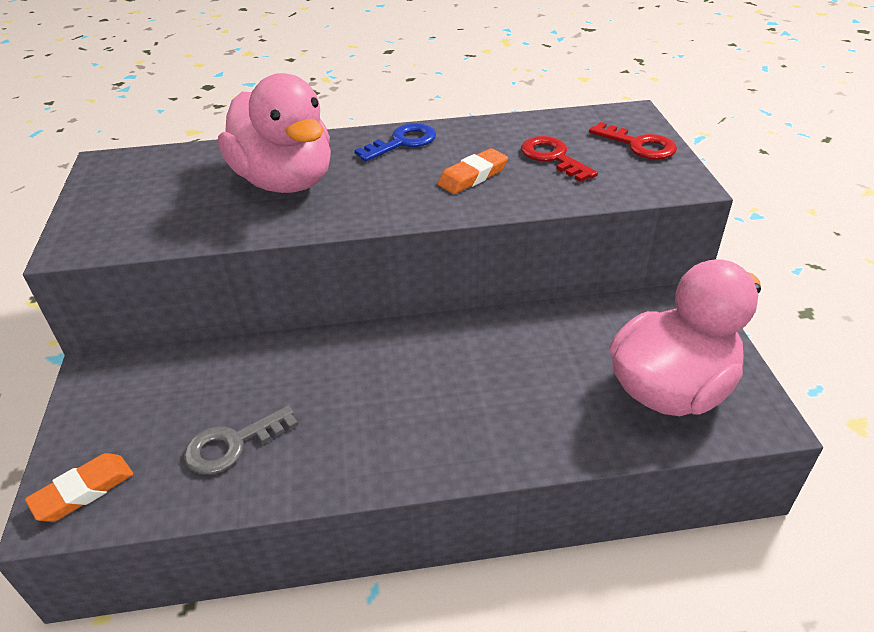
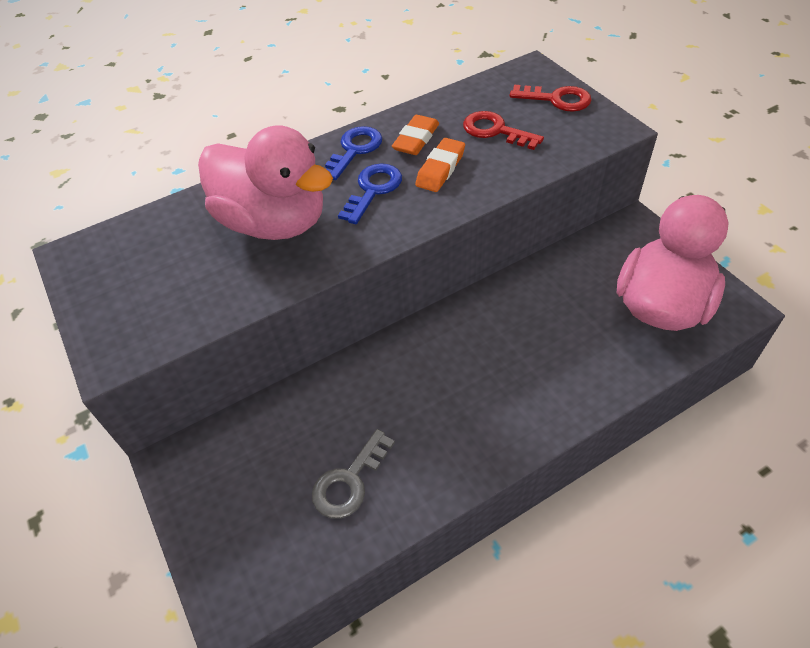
camera: 20 degrees left, 10 degrees up
(83, 491) = (245, 575): orange eraser -> orange eraser (416, 139)
(394, 178) = (373, 190): none -> blue key

